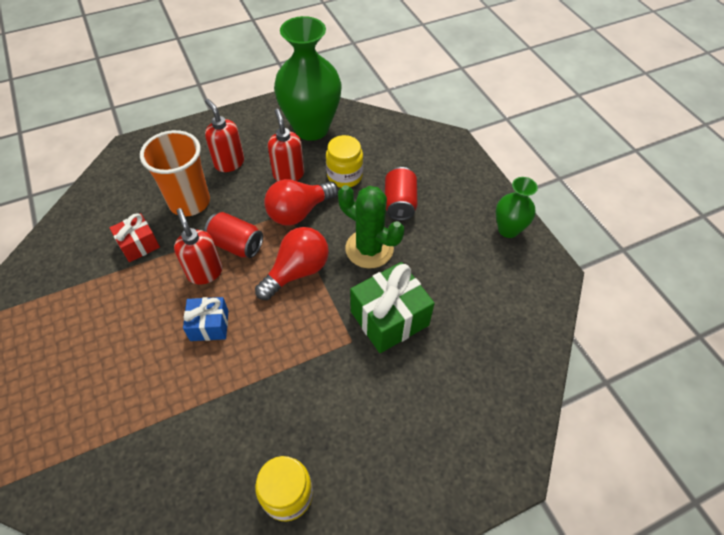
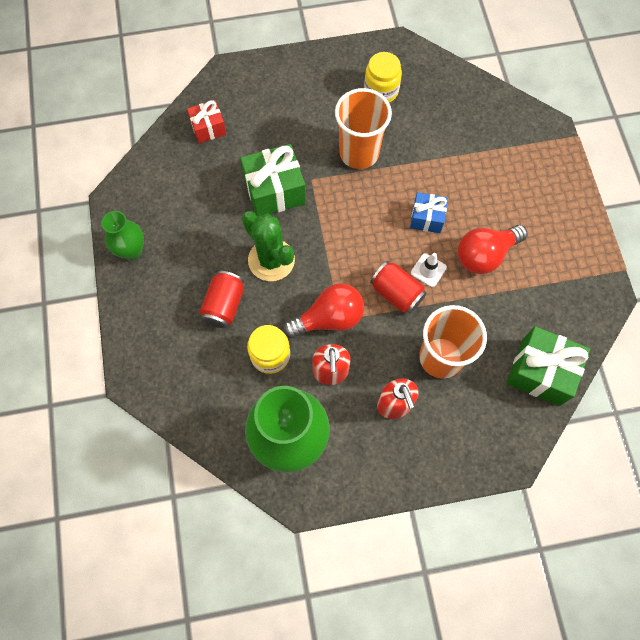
camera: 165 degrees left, 15 degrees up
(95, 208) = (540, 372): none -> green gift
(139, 245) = (491, 315): red gift -> red gift (208, 128)
(205, 272) = (428, 270): red soap dispenser -> white traffic cone
(297, 271) = (343, 252): red light bulb -> red light bulb (485, 255)
(301, 388) = (359, 153): none -> orange cup

